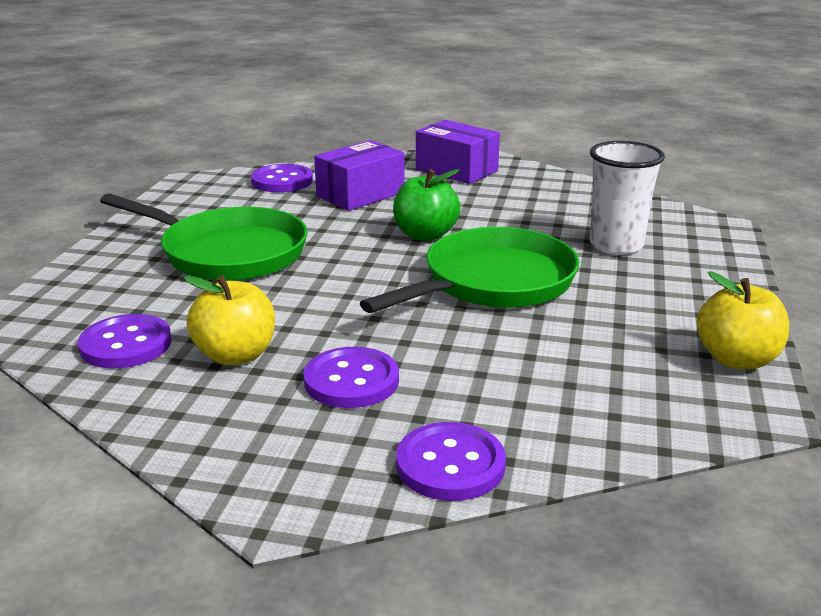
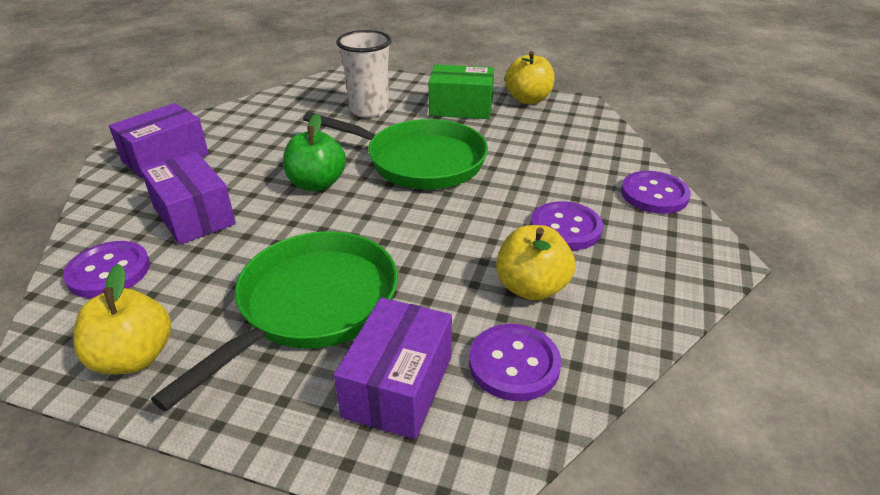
camera: 85 degrees left, 10 degrees up
(120, 294) = (398, 386): none -> purple box
(183, 204) = (134, 357): none -> yellow apple
(492, 283) = (419, 161): green pan -> green pan turned 150 degrees clockwise
(663, 304) = (461, 108): none -> green box

